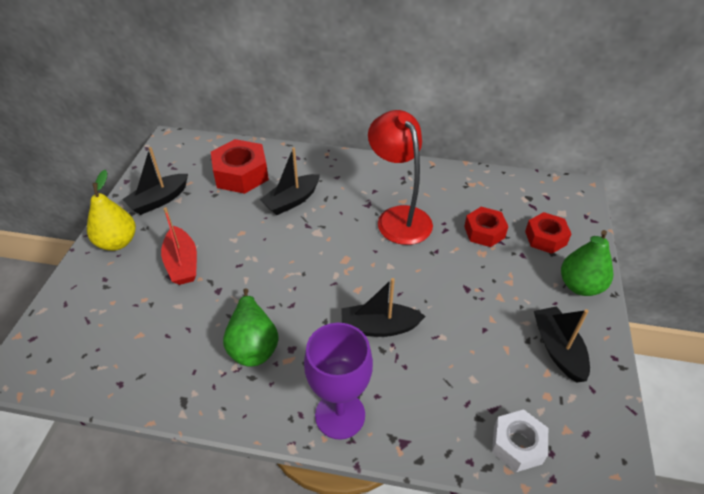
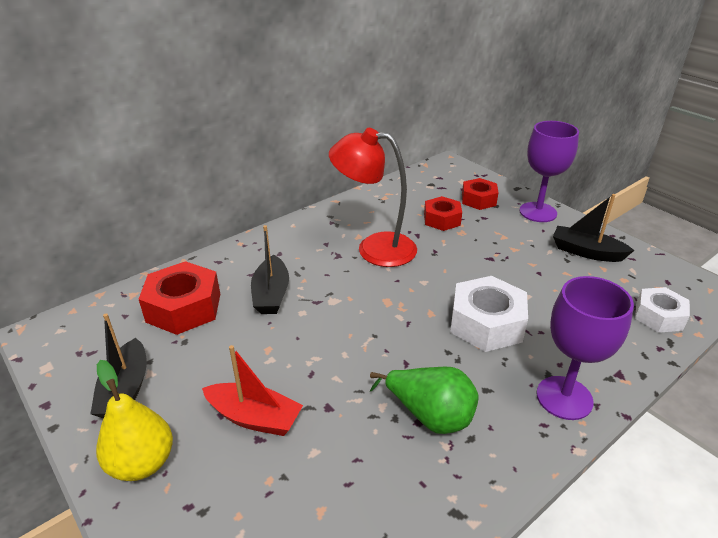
camera: 50 degrees left, 10 degrees down
(379, 327) = (486, 323): black boat -> white nut
(580, 286) = (538, 212): green pear -> purple goblet

